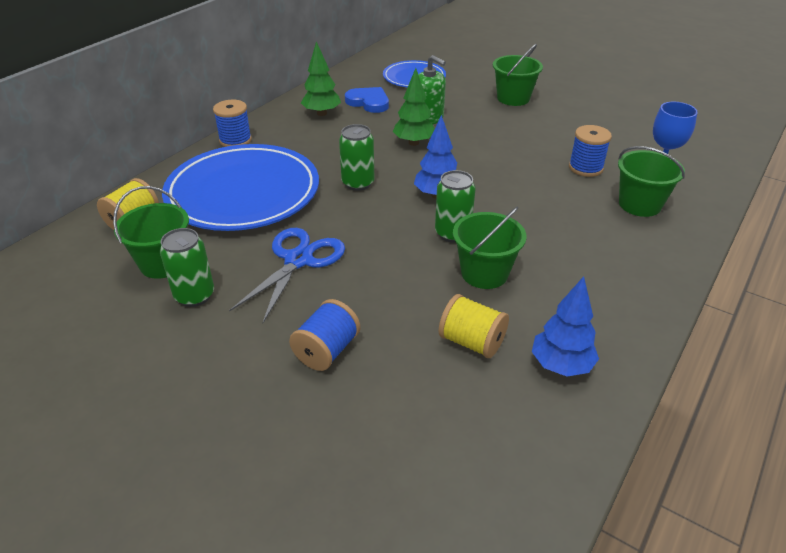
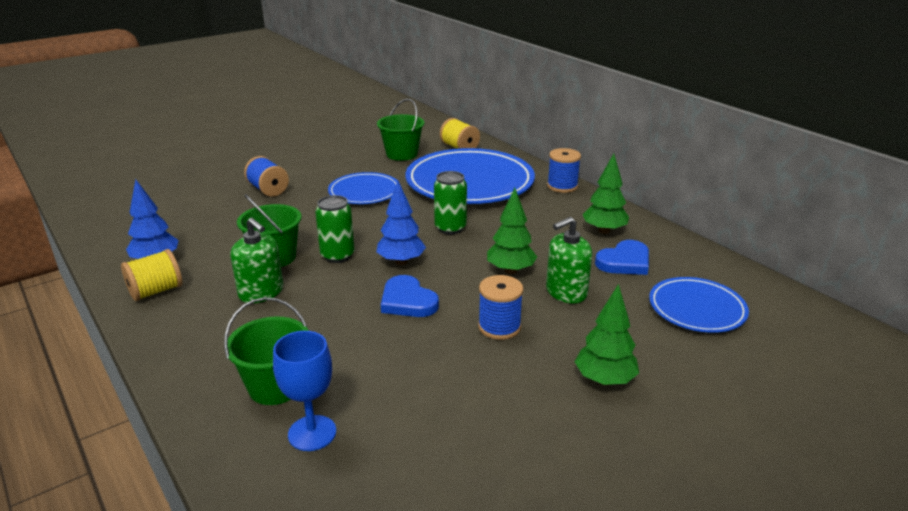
camera: 110 degrees right, 10 degrees down
(194, 296) = (360, 160): green can -> none
(298, 260) = (364, 192): blue scissors -> blue plate
(471, 342) = (217, 235): yellow spool -> yellow spool (156, 291)
(493, 177) = (407, 301): none -> blue heart
(513, 98) = (604, 380): green bucket -> green tree
(547, 257) = (261, 292): none -> green soap dispenser
(585, 168) = (379, 375): blue spool -> blue spool (499, 327)

